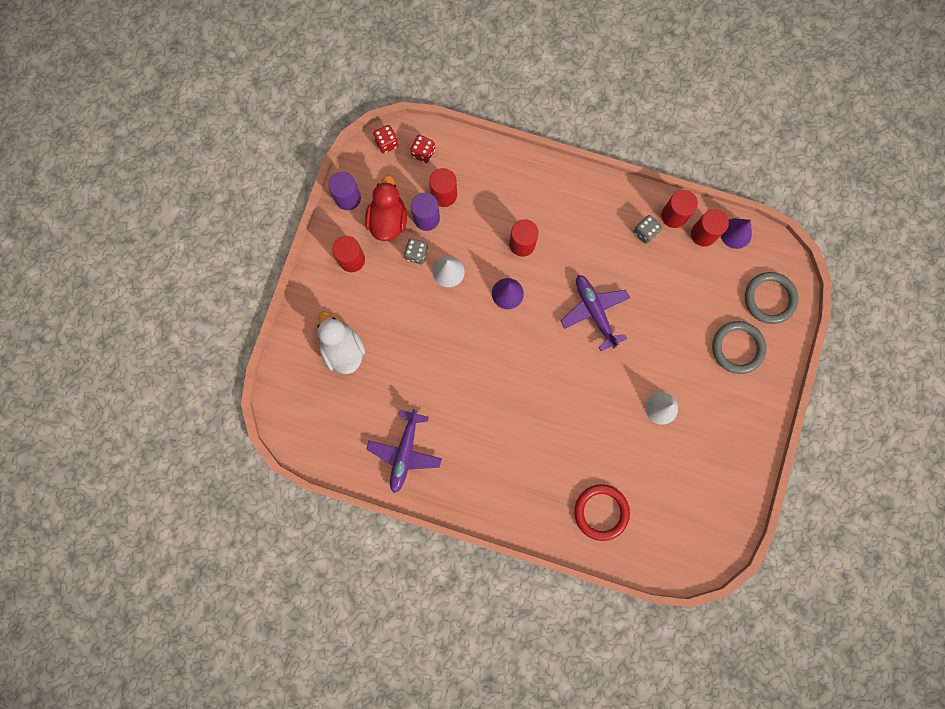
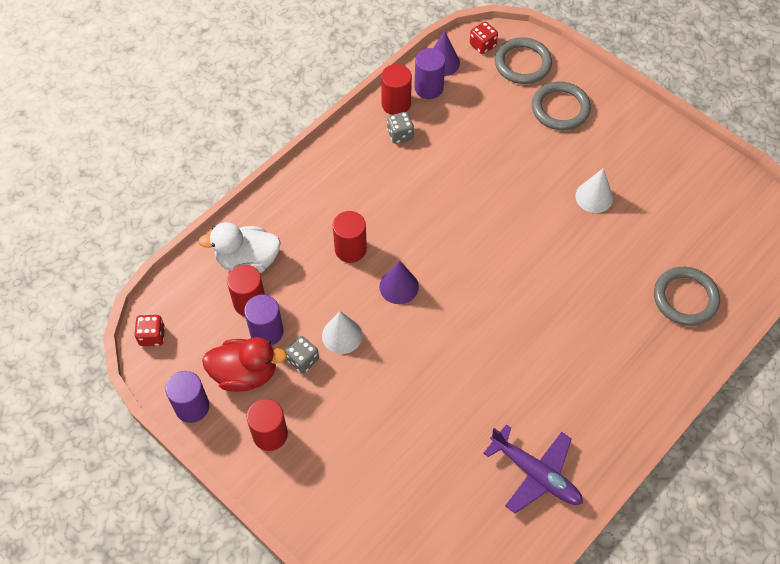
camera: 65 degrees left, 20 degrees down
(343, 349) = (376, 492): white duck -> white duck (247, 261)
(388, 220) = (245, 374): red duck -> red duck turned 150 degrees clockwise
(423, 153) = (188, 303): red dice -> red dice (482, 45)
(594, 312) = (462, 213): purple plane -> none
(601, 512) = (685, 298): red ring -> grey ring
(703, 234) = (428, 88): red cylinder -> purple cylinder

